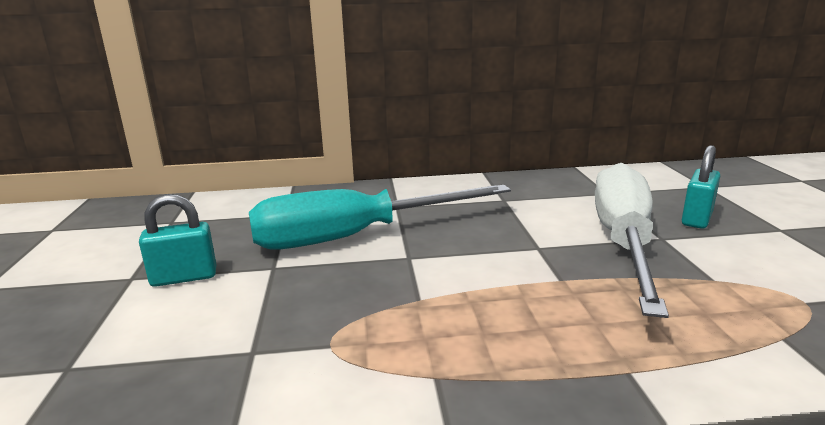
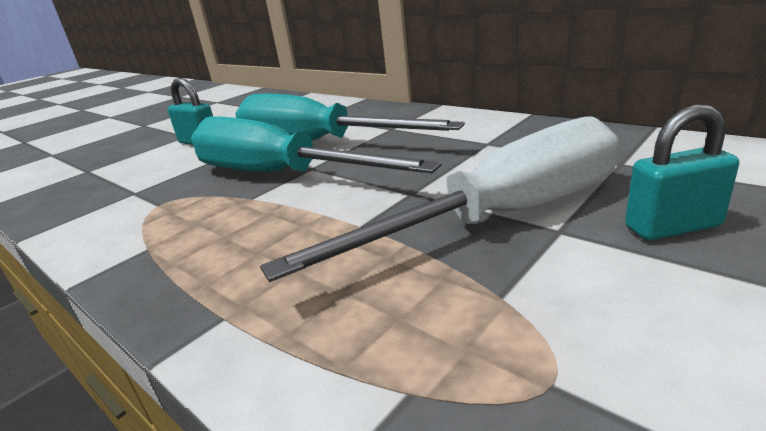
camera: 50 degrees right, 5 degrees up
(394, 272) = (279, 175): none -> turquoise screwdriver

